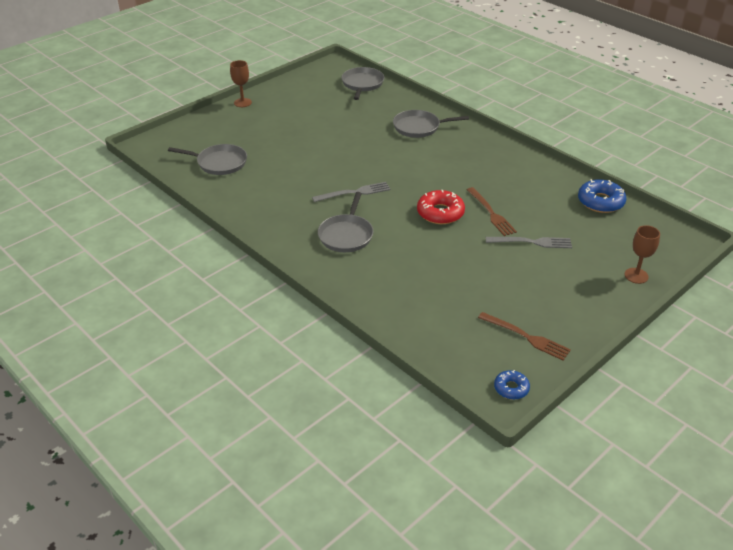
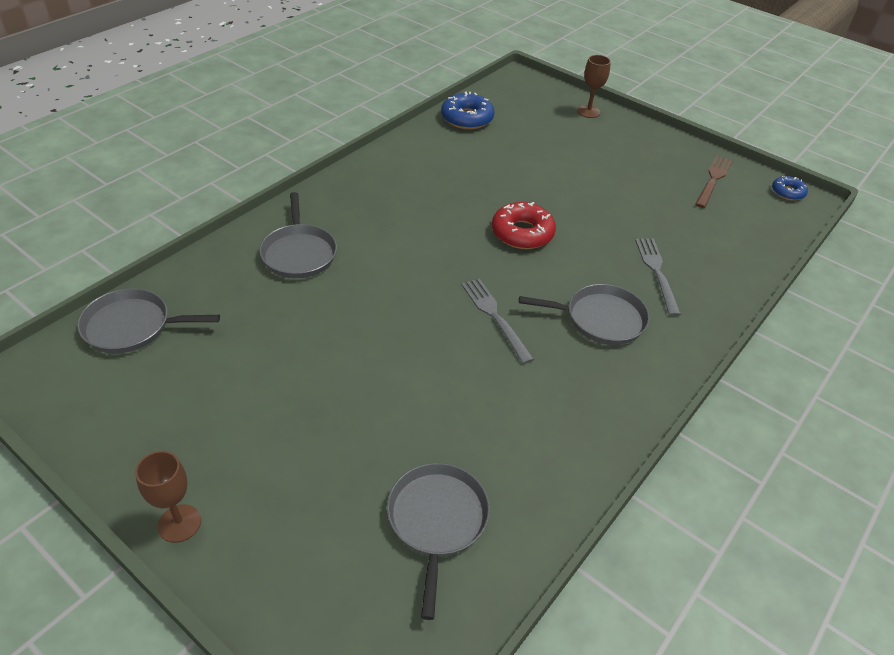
camera: 100 degrees left, 5 degrees up
(491, 213) = (511, 192): brown fork -> none
(533, 242) = (557, 167): grey fork -> grey fork (656, 271)

